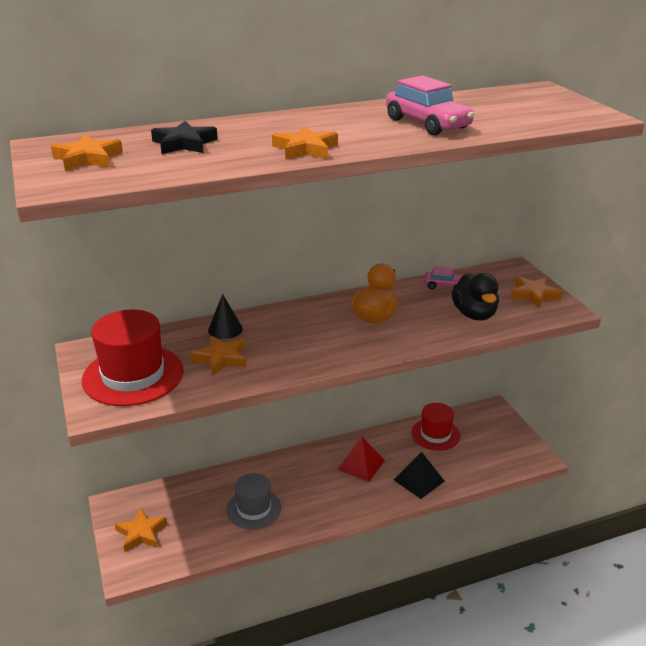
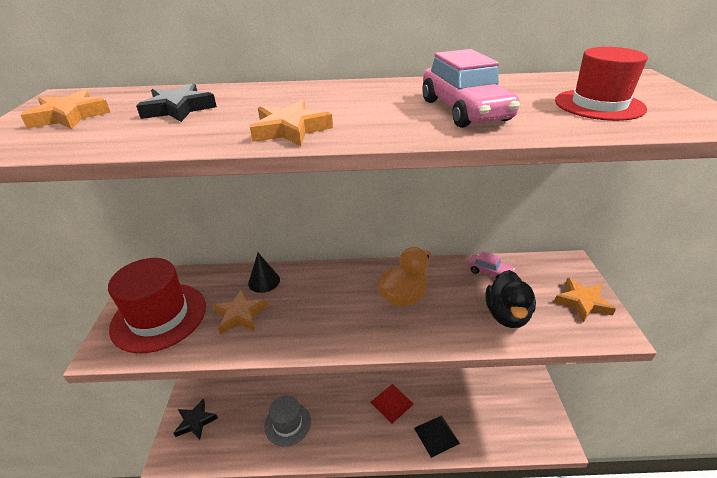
camera: 20 degrees right, 5 degrees up
(141, 533) = (195, 421): orange star -> black star
(435, 434) = (468, 388): red hat -> red hat (599, 105)

